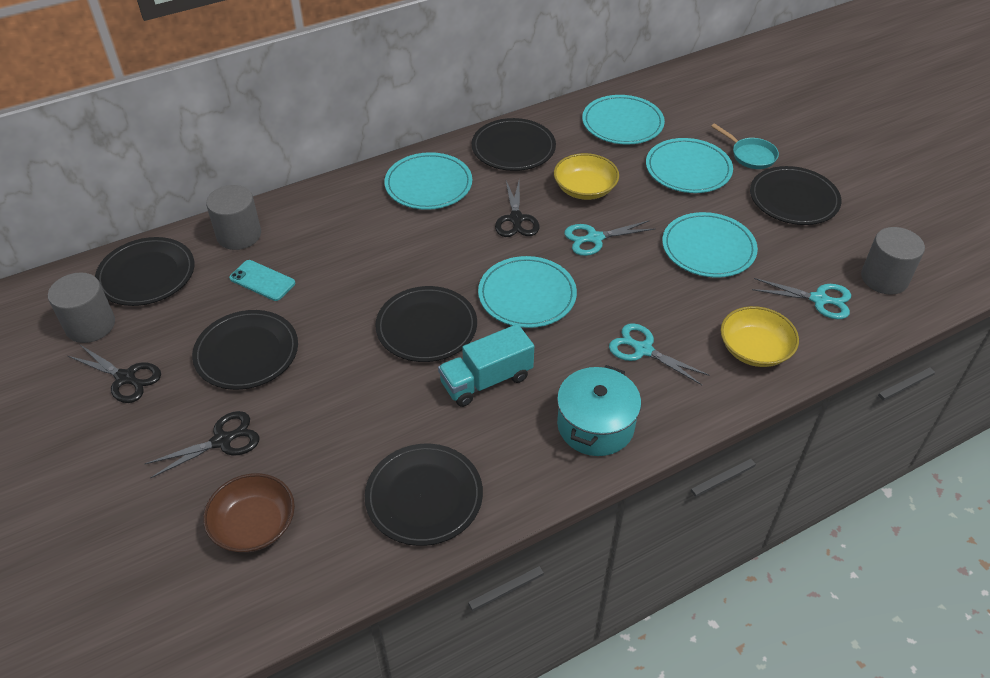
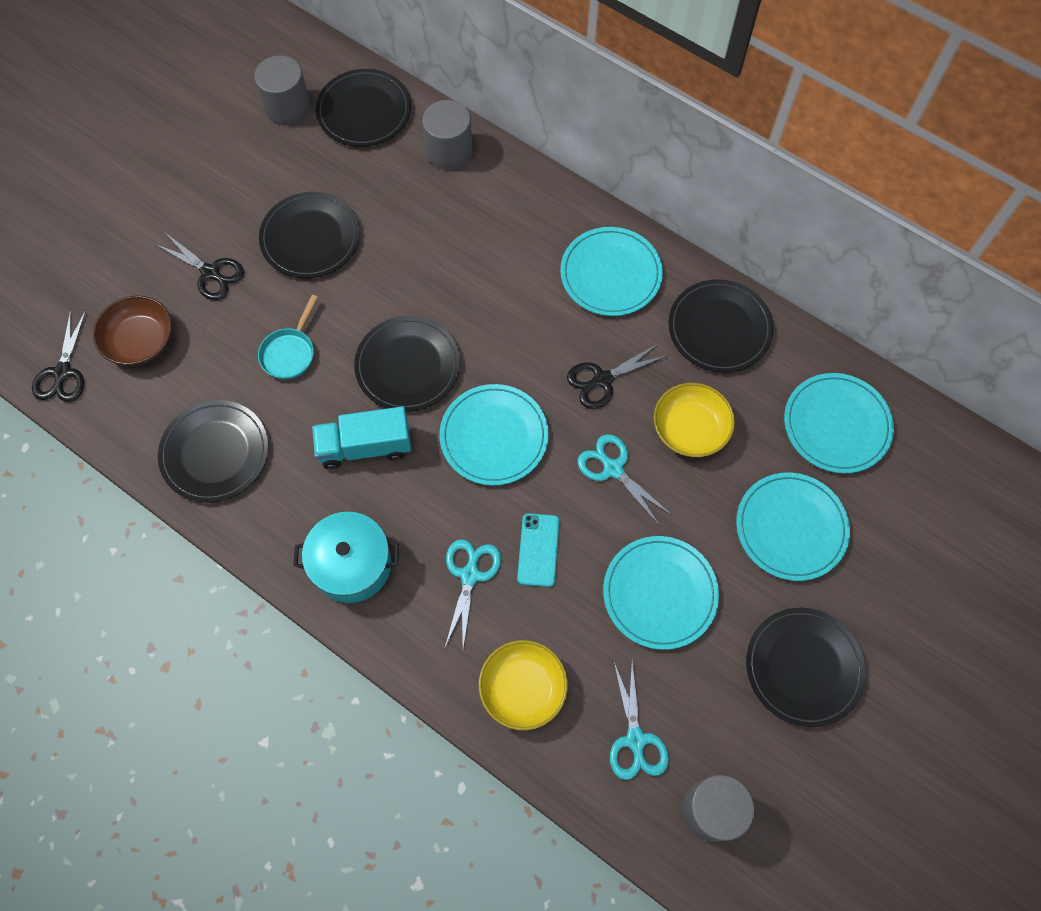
camera: 65 degrees right, 20 degrees up
(126, 378) = (244, 167): black scissors -> black scissors (62, 373)
(262, 281) = (401, 202): turquoise phone -> turquoise phone (538, 550)
(486, 380) = (365, 446): turquoise truck -> turquoise truck turned 45 degrees counterclockwise
(750, 155) = (862, 592): turquoise pan -> turquoise pan (290, 352)

